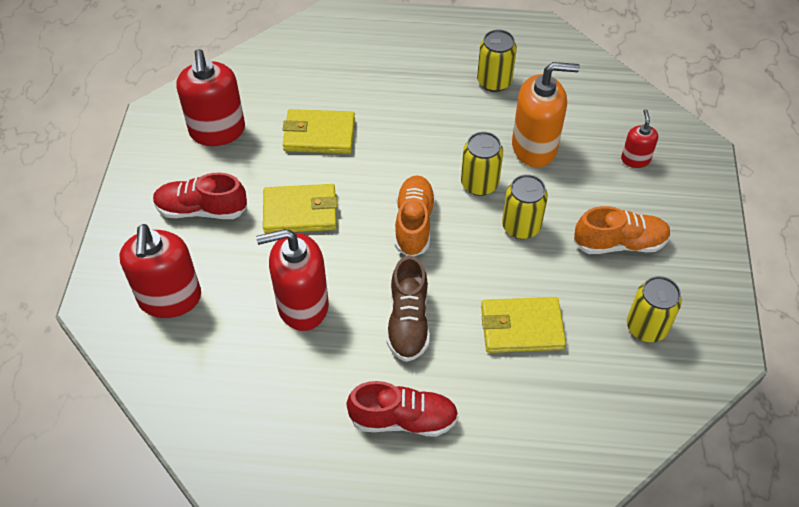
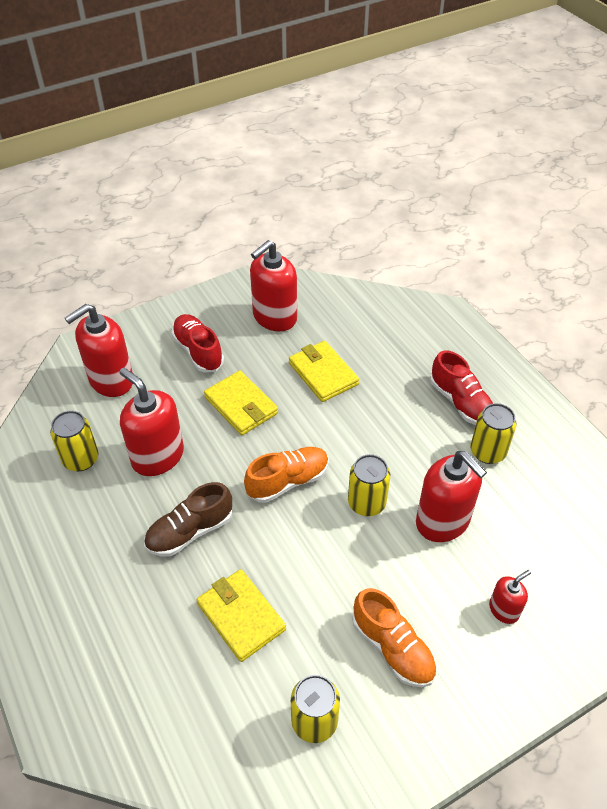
camera: 55 degrees right, 5 degrees down
(403, 419) = (97, 580): red shoe -> red shoe (461, 402)
(521, 226) = (347, 558): yellow can -> yellow can (81, 459)
(534, 147) = (443, 521): orange soap dispenser -> red soap dispenser

